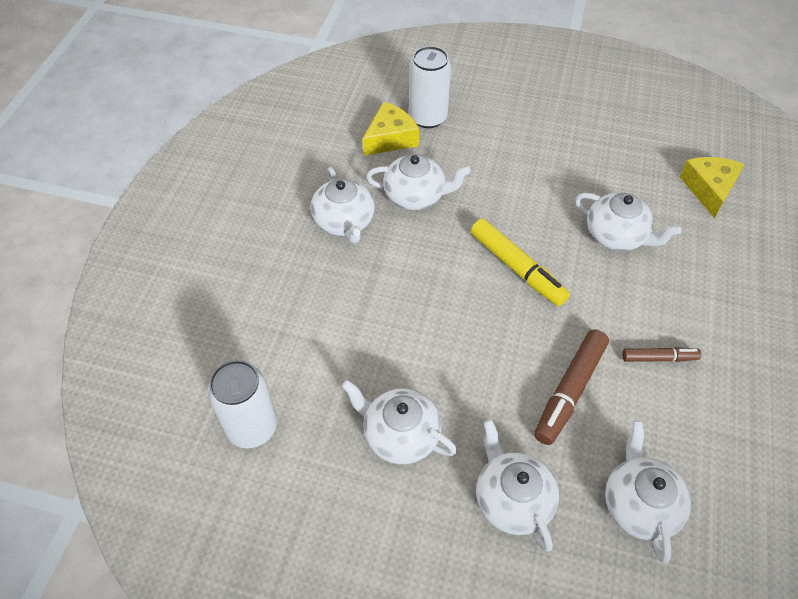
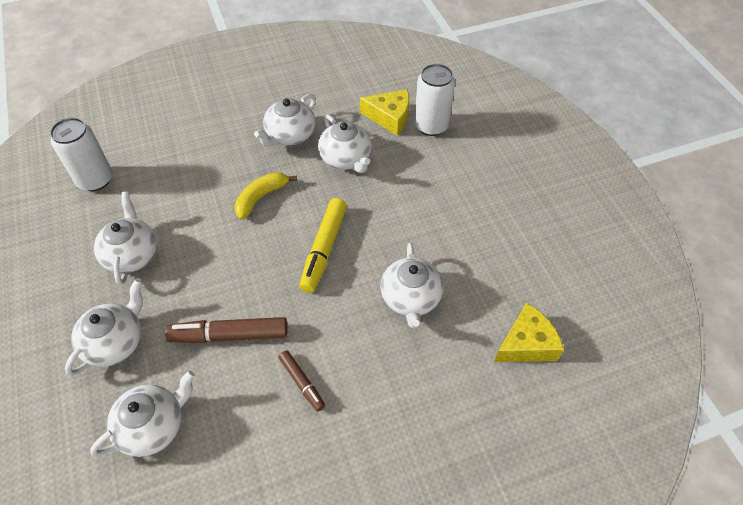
camera: 55 degrees right, 0 degrees up
(411, 285) = (261, 198): none -> yellow banana

